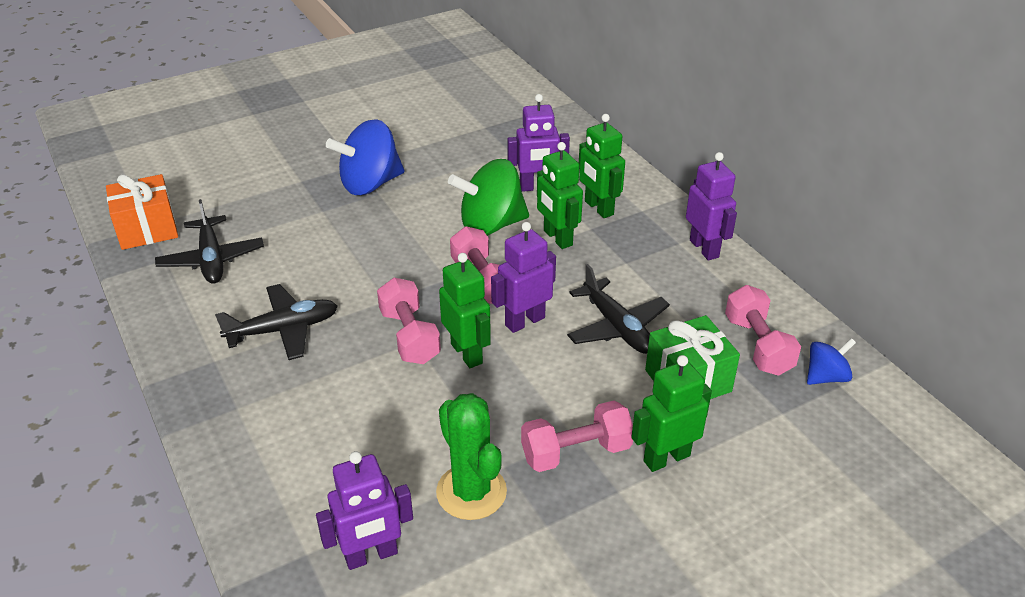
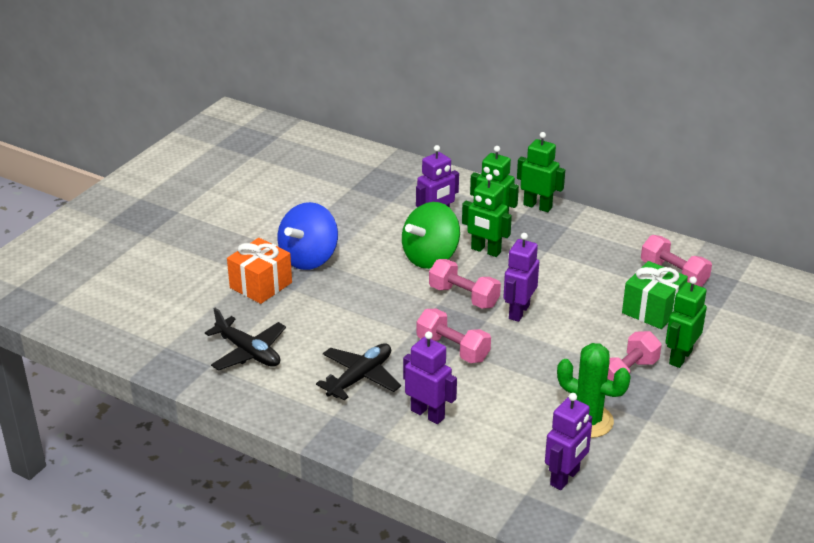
camera: 30 degrees left, 5 degrees down
(147, 229) = (168, 350): orange gift -> orange gift (261, 285)
(467, 353) = (502, 345): green robot -> green robot (537, 206)
(617, 327) = (580, 294): black plane -> none
(704, 248) = (588, 225): purple robot -> purple robot (428, 414)
(826, 377) = (727, 278): blue spinning top -> none

